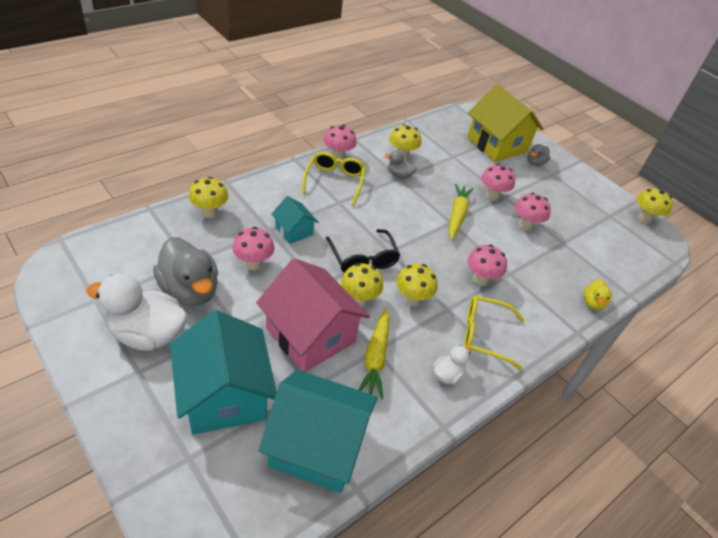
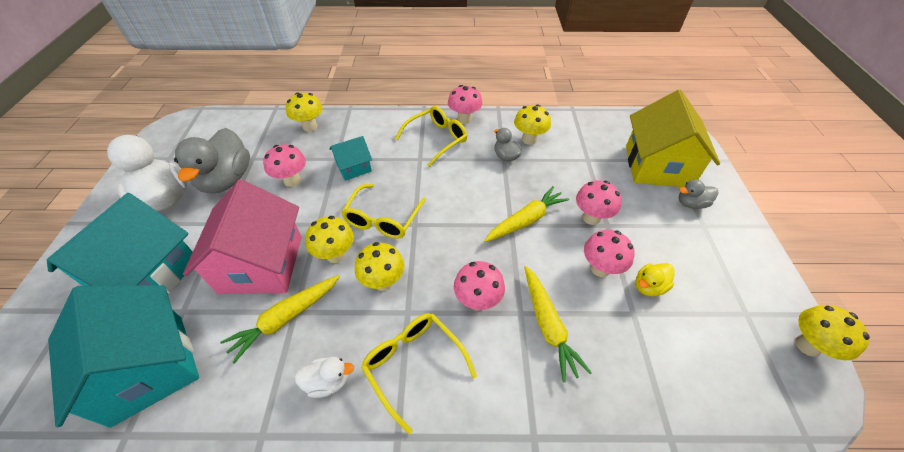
camera: 45 degrees right, 5 degrees up
(294, 231) = (354, 167): turquoise house -> turquoise house turned 60 degrees clockwise
(363, 259) = (383, 219): black glasses -> yellow glasses
(530, 272) = (548, 325): none -> yellow carrot
(593, 303) = (597, 413): yellow duck -> yellow duck (648, 287)

